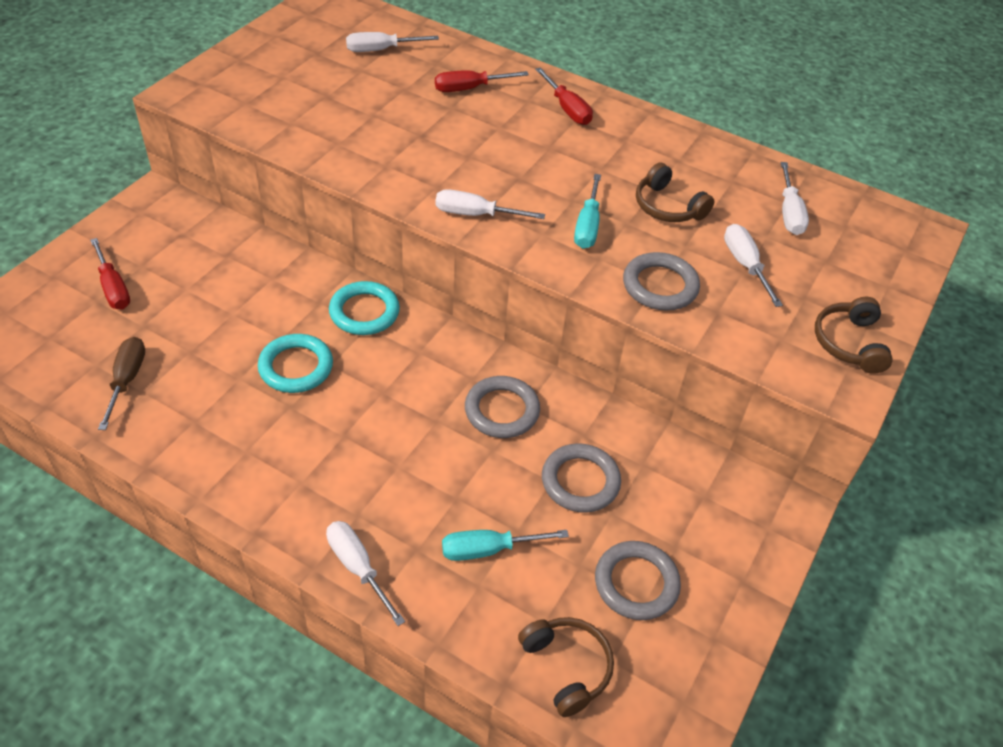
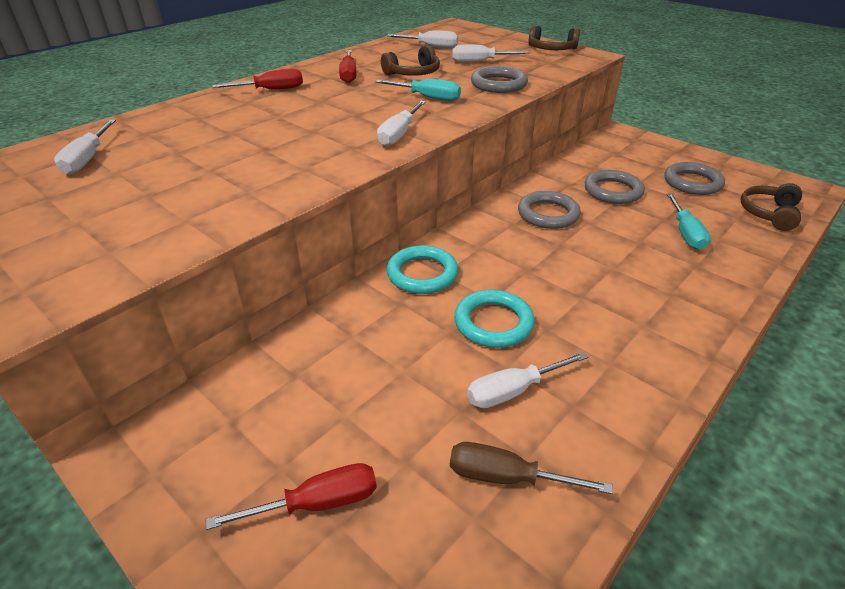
camera: 75 degrees left, 10 degrees down
(358, 568) = (727, 296): white screwdriver -> white screwdriver (514, 390)
(470, 88) = (206, 122): red screwdriver -> red screwdriver (348, 75)
(566, 667) = (769, 213): brown headphones -> brown headphones turned 45 degrees counterclockwise

